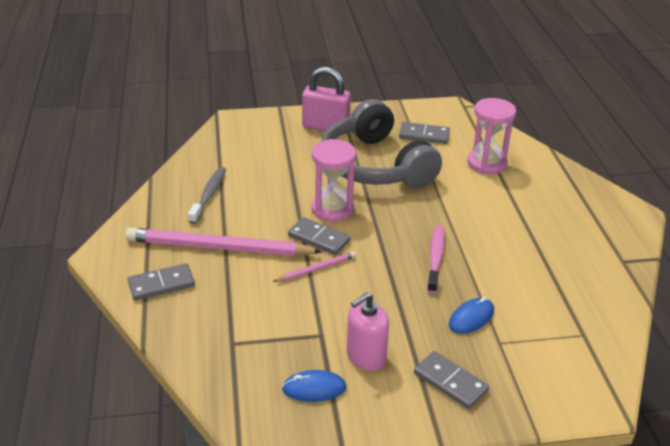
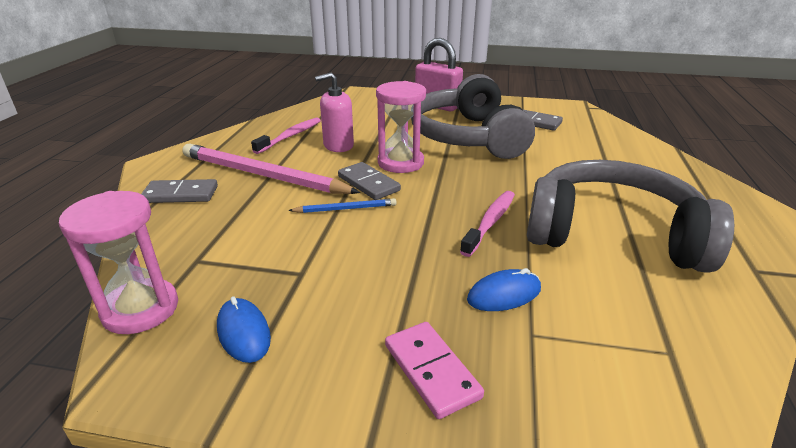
camera: 20 degrees right, 5 degrees down
(209, 195) = (290, 136): grey toothbrush -> pink toothbrush
(314, 388) = (244, 332): blue mouse -> blue mouse turned 45 degrees clockwise
(316, 269) = (345, 209): pink pencil -> blue pencil
(366, 357) = (336, 310): pink soap dispenser -> pink soap dispenser (338, 145)
(450, 382) = (431, 371): grey domino -> pink domino
(486, 163) = (593, 150): pink hourglass -> pink hourglass (140, 309)
(526, 250) = (612, 234): none -> grey headphones

